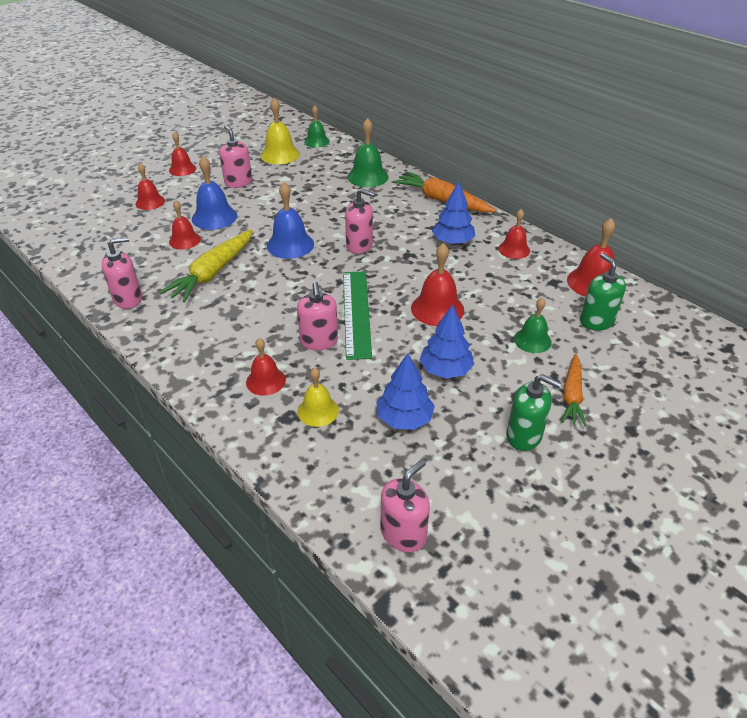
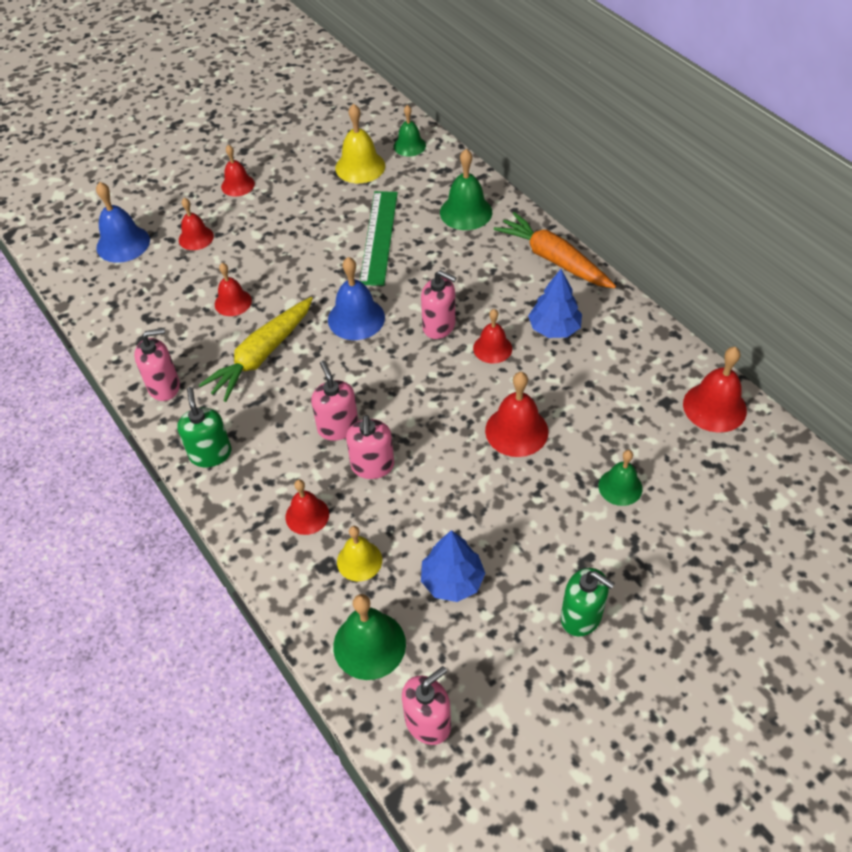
camera: 10 degrees right, 10 degrees up
(214, 217) = (270, 267): blue bell -> blue bell (123, 243)
(238, 182) = (304, 212): pink soap dispenser -> pink soap dispenser (338, 427)
(337, 475) = (369, 645): none -> green bell
(356, 313) = (421, 429): green ruler -> green ruler (379, 237)
(445, 370) = (510, 519): blue tree -> none
(514, 249) = (628, 346): red bell -> red bell (492, 348)
(572, 395) = (648, 569): orange carrot -> none
(596, 321) = (704, 466): green soap dispenser -> green soap dispenser (210, 454)

